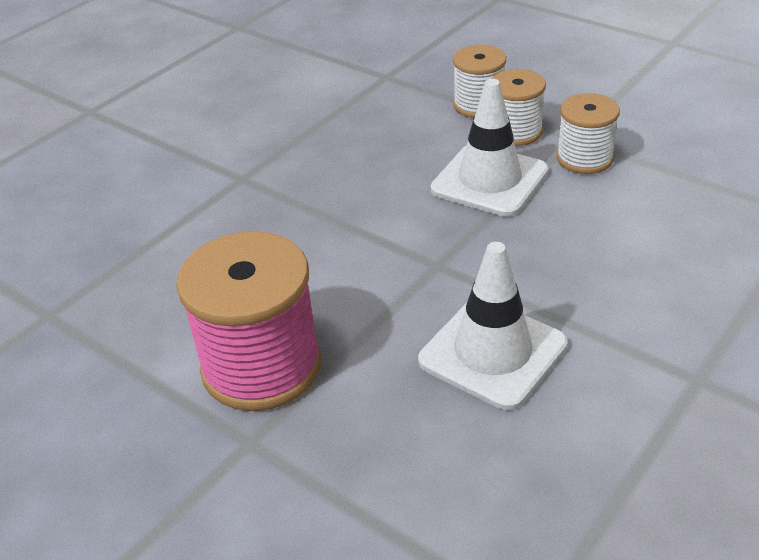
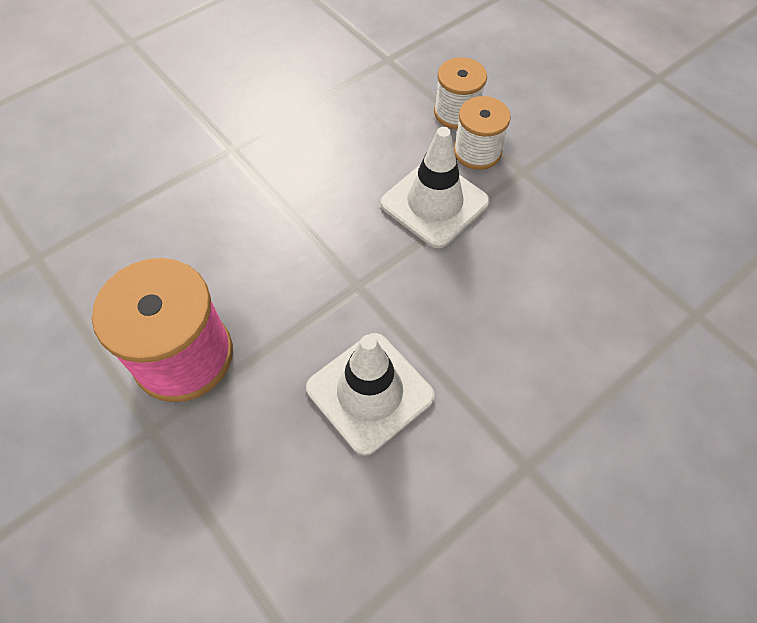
camera: 10 degrees right, 20 degrees up
(584, 158) = (525, 198): white spool -> none

